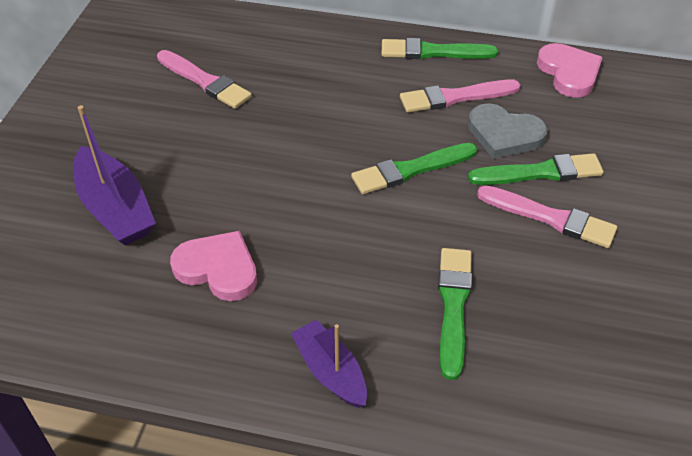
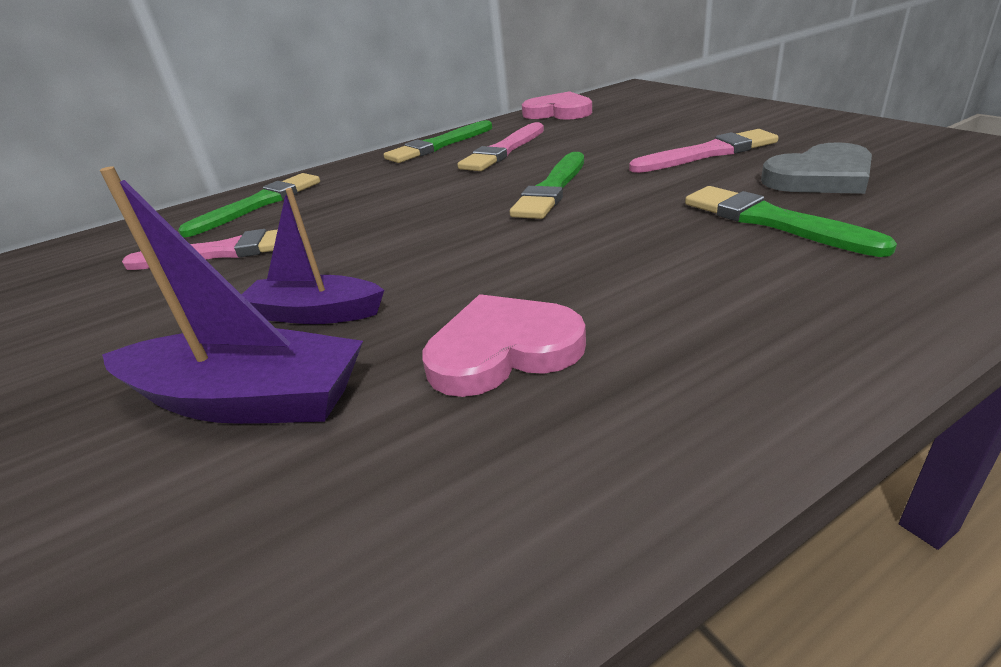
camera: 40 degrees left, 15 degrees down
(330, 371) = (804, 328): purple boat -> purple boat (315, 313)
(504, 134) = (580, 145): grey heart -> grey heart (820, 177)
(540, 172) = (647, 144): green brush -> green brush (259, 204)

